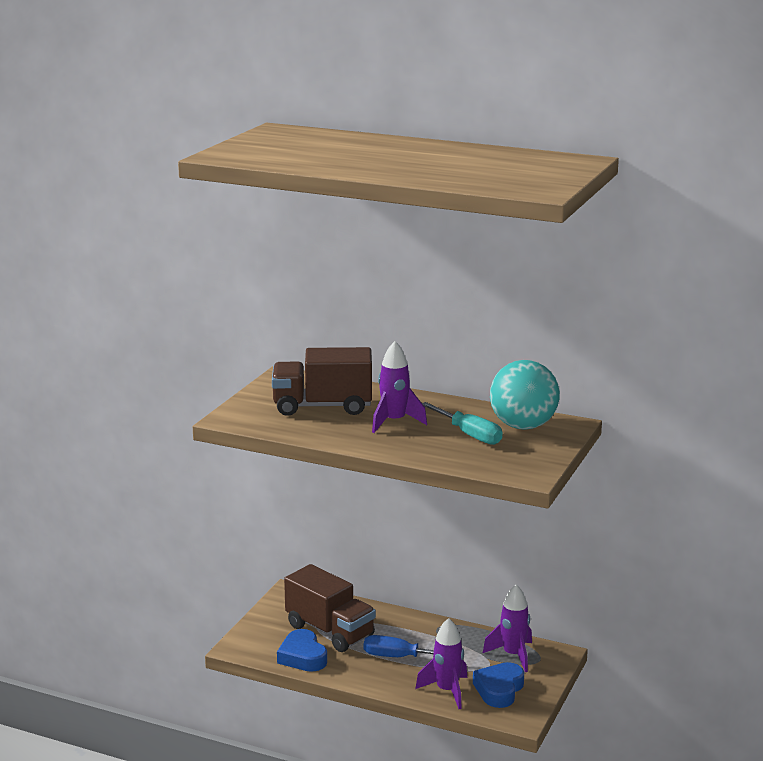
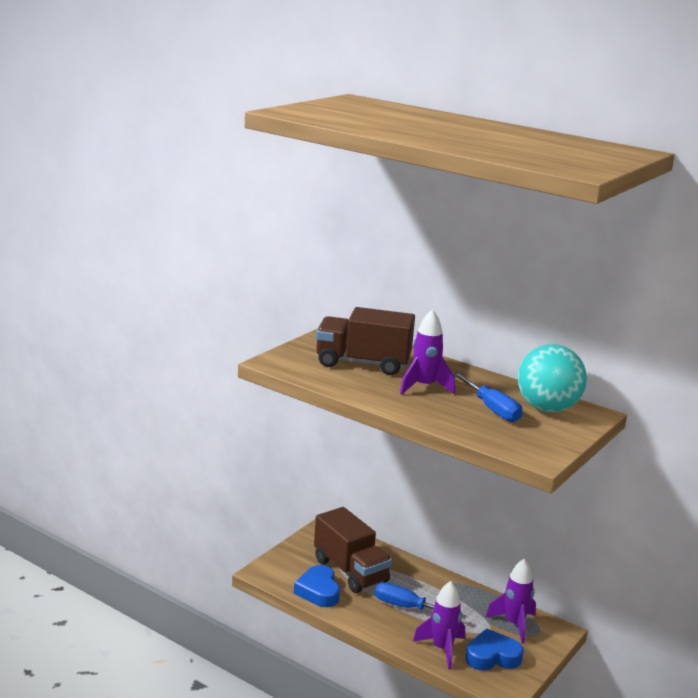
camera: 10 degrees right, 0 degrees up
(469, 434) = (491, 409): turquoise screwdriver -> blue screwdriver
(499, 689) = (492, 656): blue heart -> blue heart turned 45 degrees clockwise

